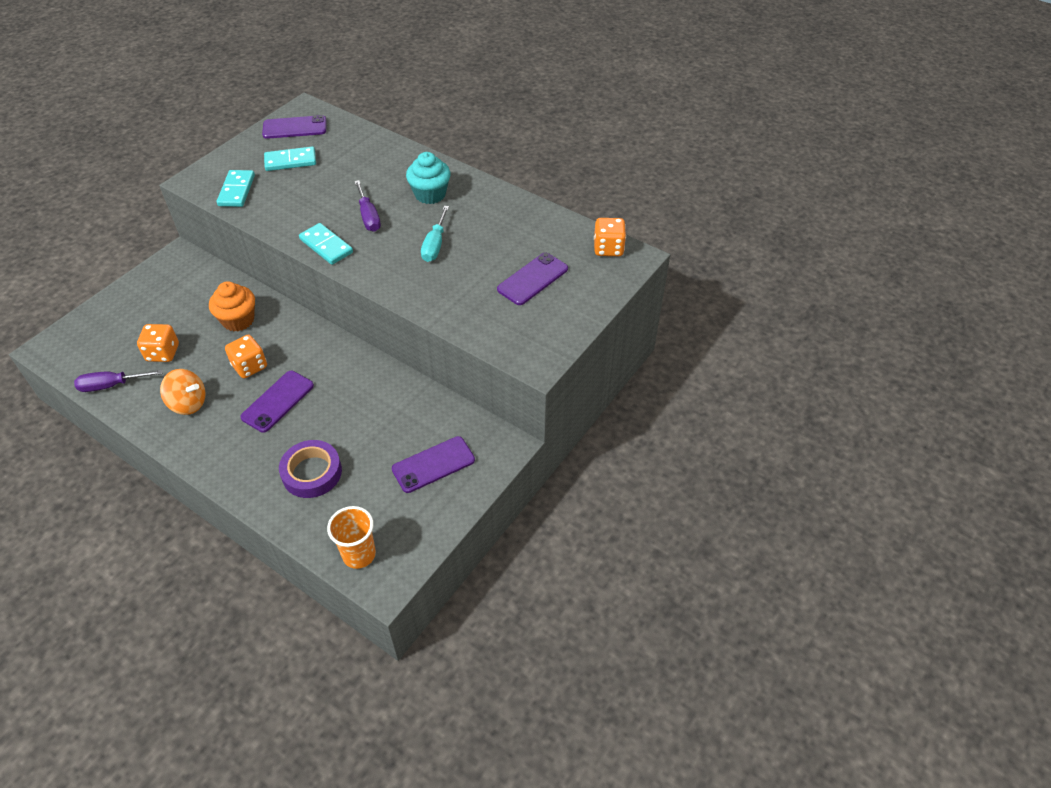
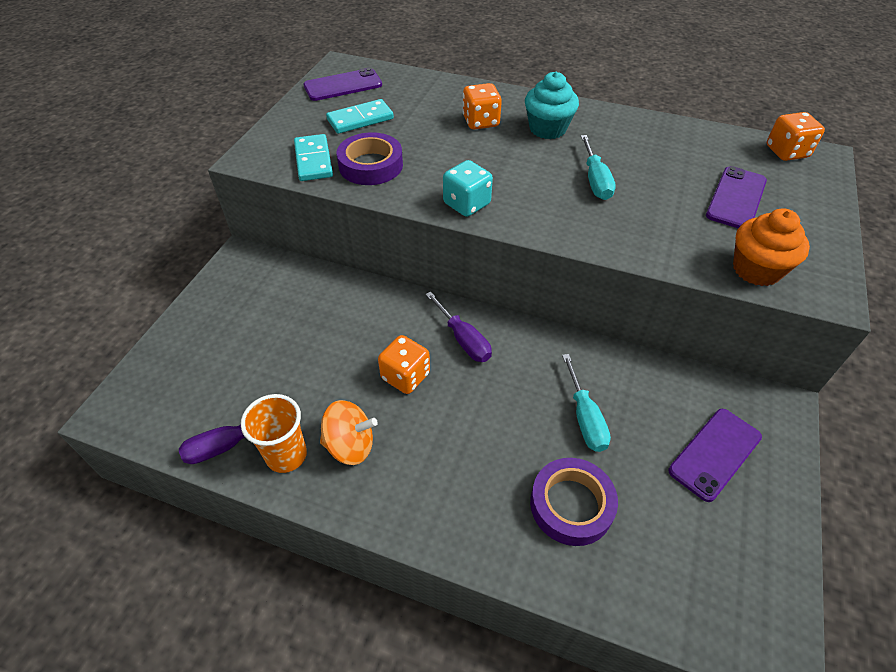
camera: 15 degrees left, 0 degrees up
(163, 353) = (281, 383): orange dice -> orange dice (481, 122)
(238, 320) = (358, 320): orange cupcake -> orange cupcake (756, 269)
(276, 202) = (371, 165): none -> purple tape
(278, 401) = (468, 415): purple phone -> none
(326, 246) = (466, 204): turquoise domino -> turquoise dice
(358, 421) = (585, 417): none -> turquoise screwdriver
(359, 554) = (711, 614): orange cup -> orange cup (286, 455)
(368, 216) = (494, 163): purple screwdriver -> purple screwdriver (463, 339)

